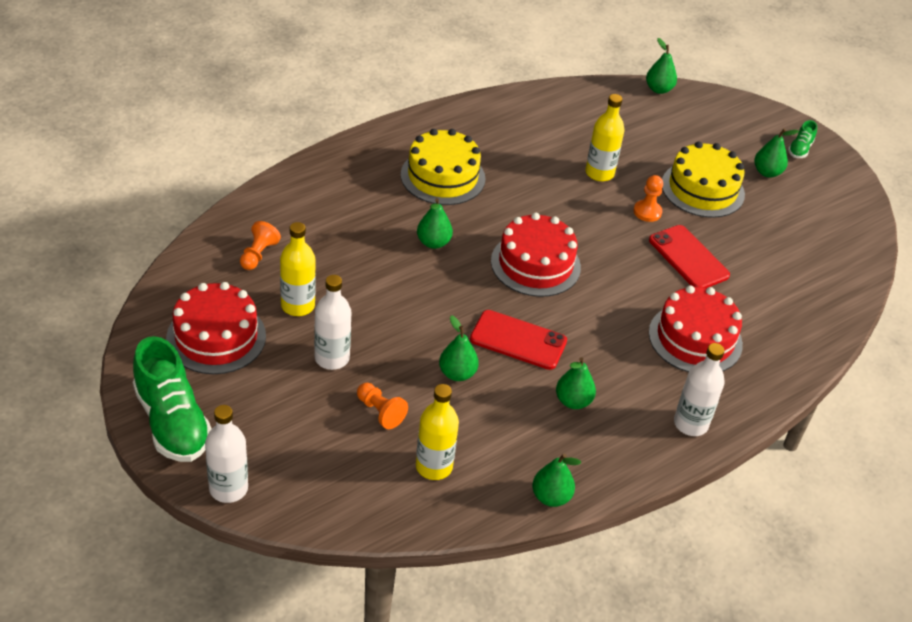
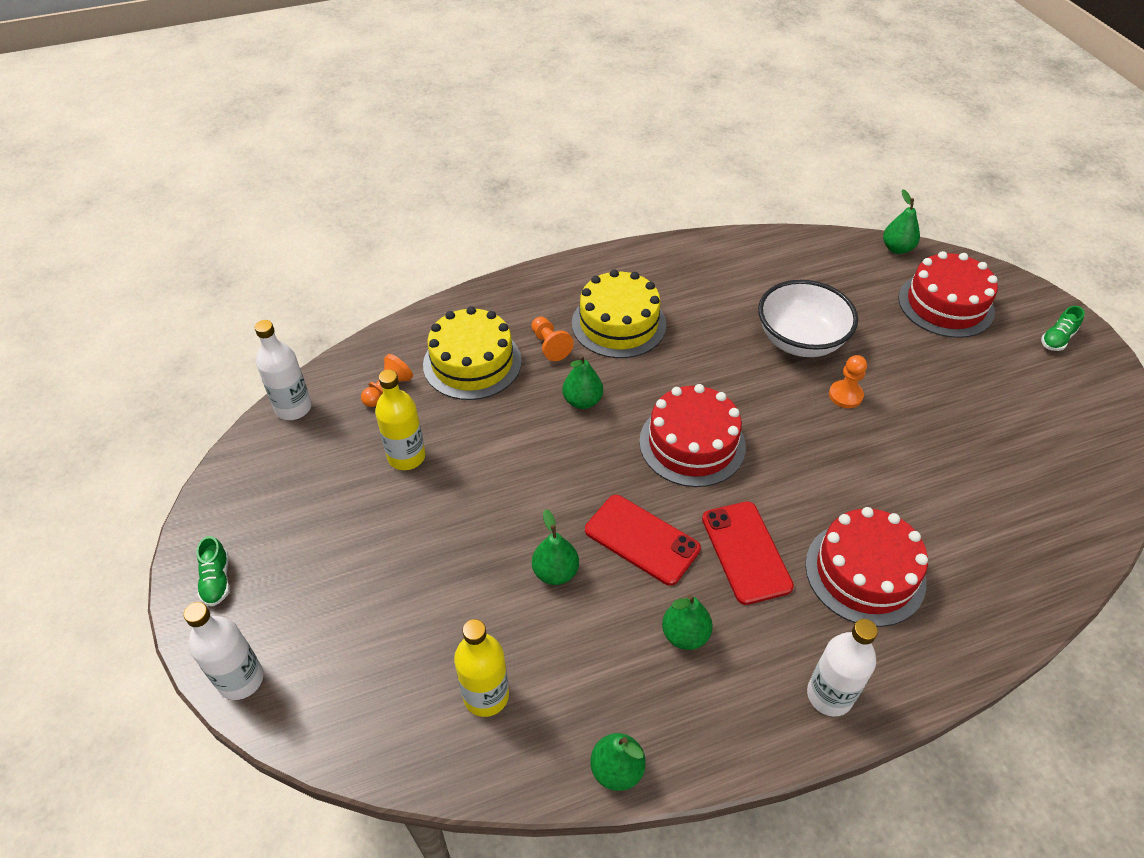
camera: 20 degrees right, 5 degrees up
(172, 422) = (217, 580): green shoe -> green shoe, size x0.46
(216, 337) = (305, 482): red cake -> red cake (945, 304)
(332, 358) = (419, 528): white bottle -> white bottle (293, 408)
(380, 412) = (449, 608): orange pawn -> orange pawn (550, 345)
(599, 173) = (800, 340): yellow bottle -> white bowl
(688, 258) = (882, 461): red phone -> red phone (746, 552)
(702, 189) = (921, 375): yellow cake -> yellow cake (472, 363)
(767, 172) = (1008, 363): green pear -> none

